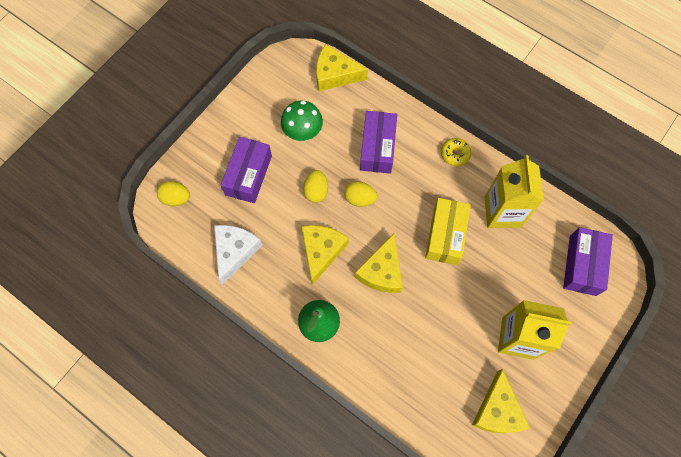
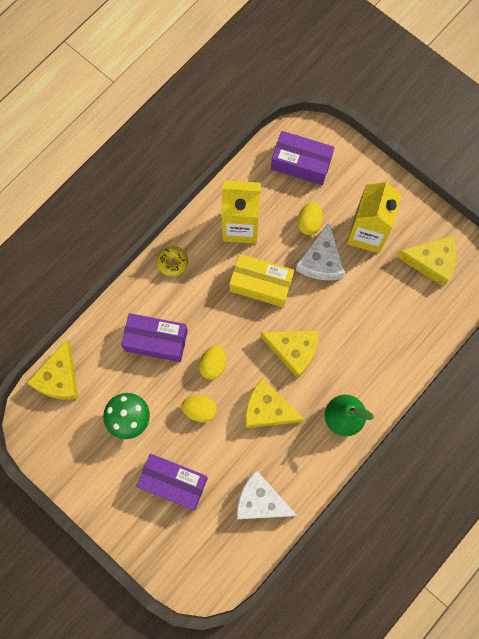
camera: 85 degrees left, 5 degrees up
(176, 198) = (193, 566): yellow egg -> yellow egg (309, 223)
(479, 292) = (321, 261): none -> white cheese

